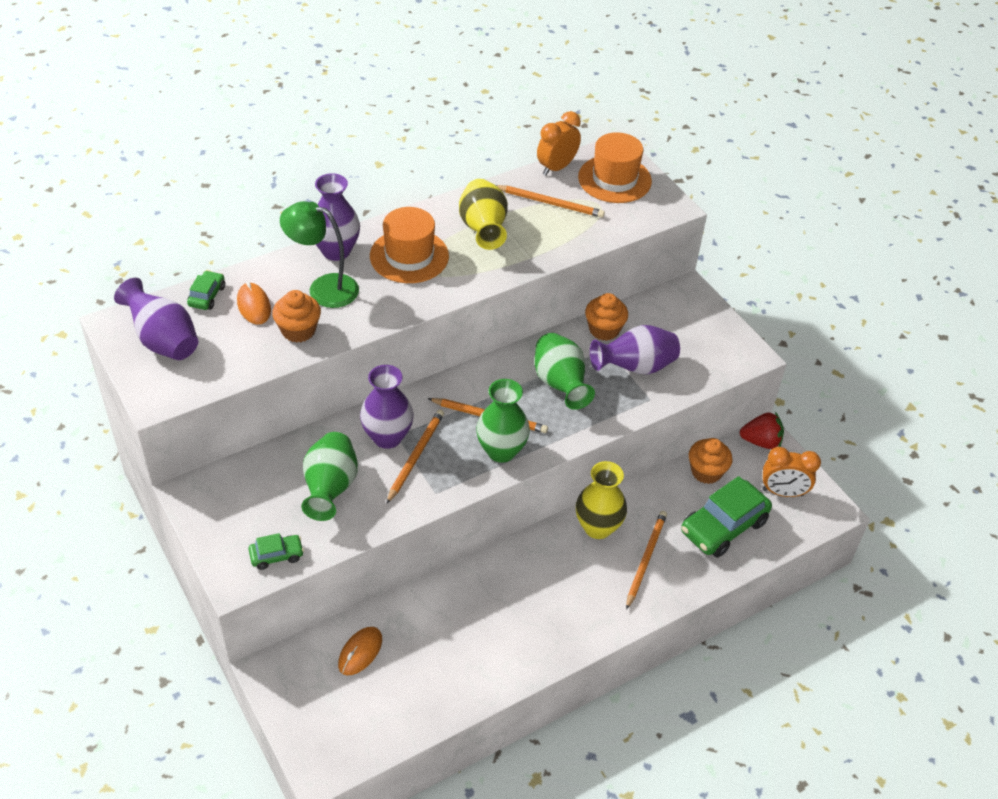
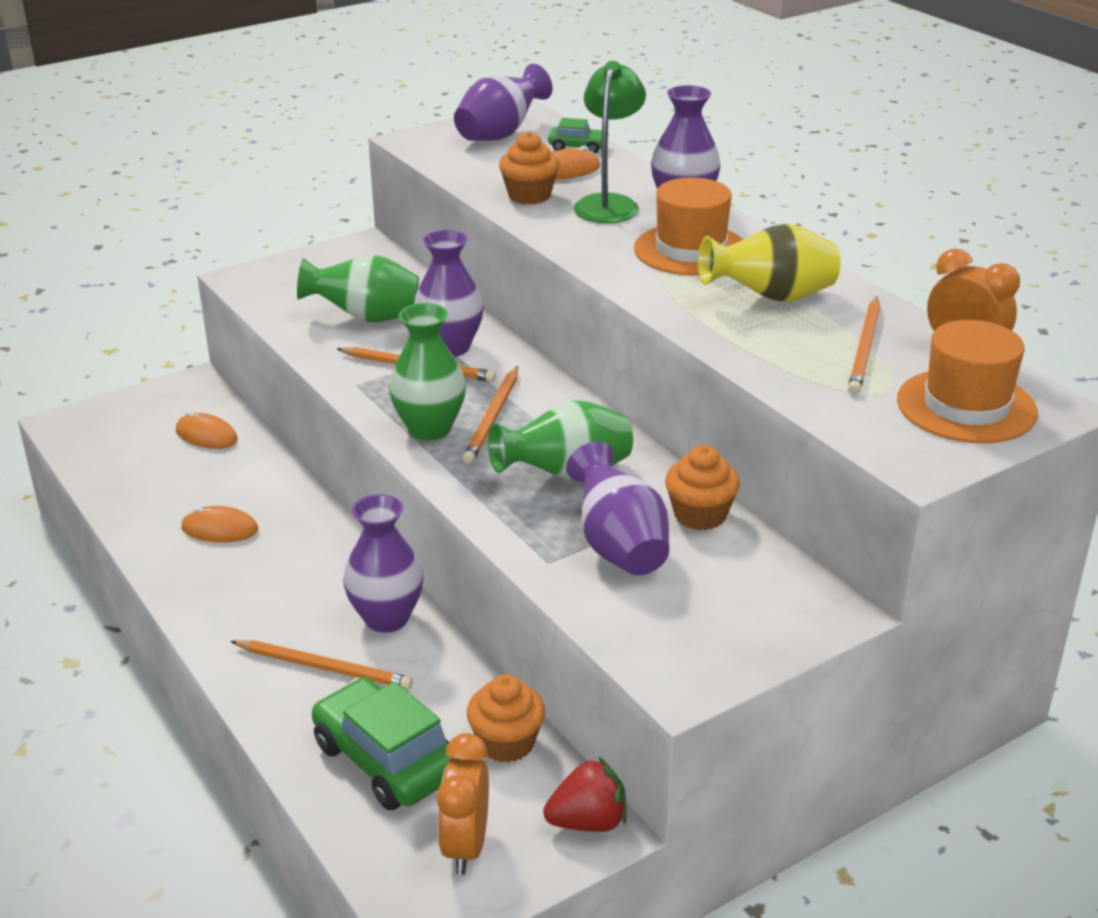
camera: 90 degrees right, 15 degrees down
(276, 555) = (270, 295): green car -> none
(494, 630) = (220, 529): none -> orange mouse
(597, 527) = (386, 618): yellow vase -> purple vase
(761, 441) = (588, 822): red strawberry -> red strawberry turned 105 degrees counterclockwise

